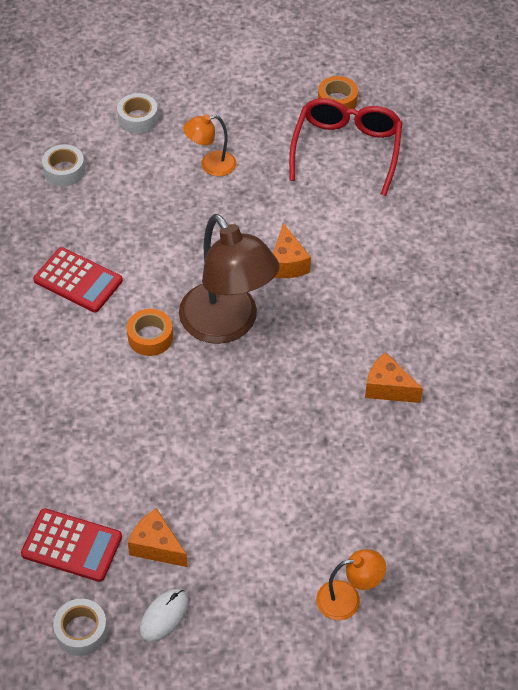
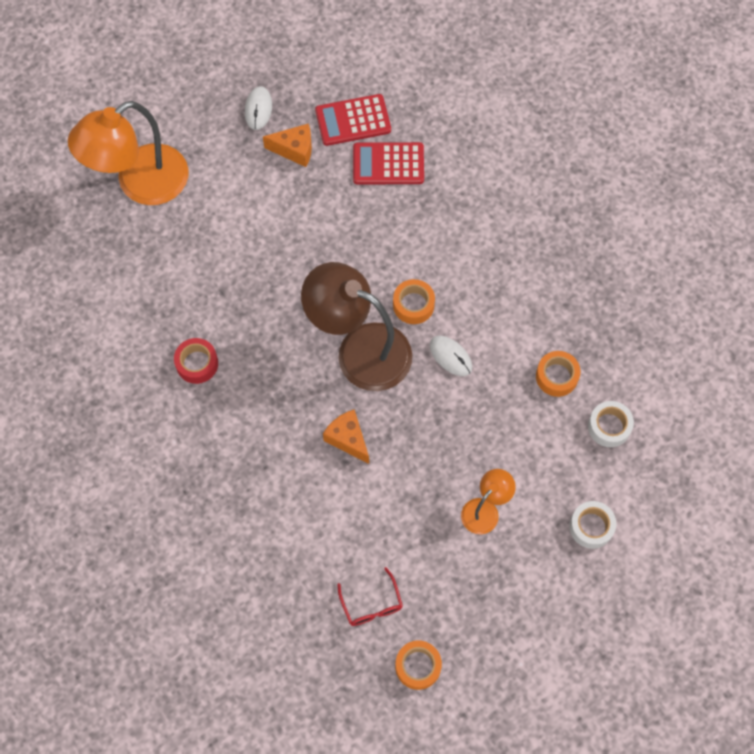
camera: 150 degrees right, 15 degrees up
(74, 223) = (556, 376): none -> orange tape
(78, 280) = (509, 323): red calculator -> red calculator (388, 164)
(81, 631) = (306, 73): white tape -> none
(150, 281) = (450, 356): none -> white mouse
(346, 150) = (371, 604): red glasses -> red glasses, size x0.50
(348, 599) = (140, 184): orange lamp -> orange lamp, size x2.05
(387, 388) = (197, 364): orange cheese -> red tape

